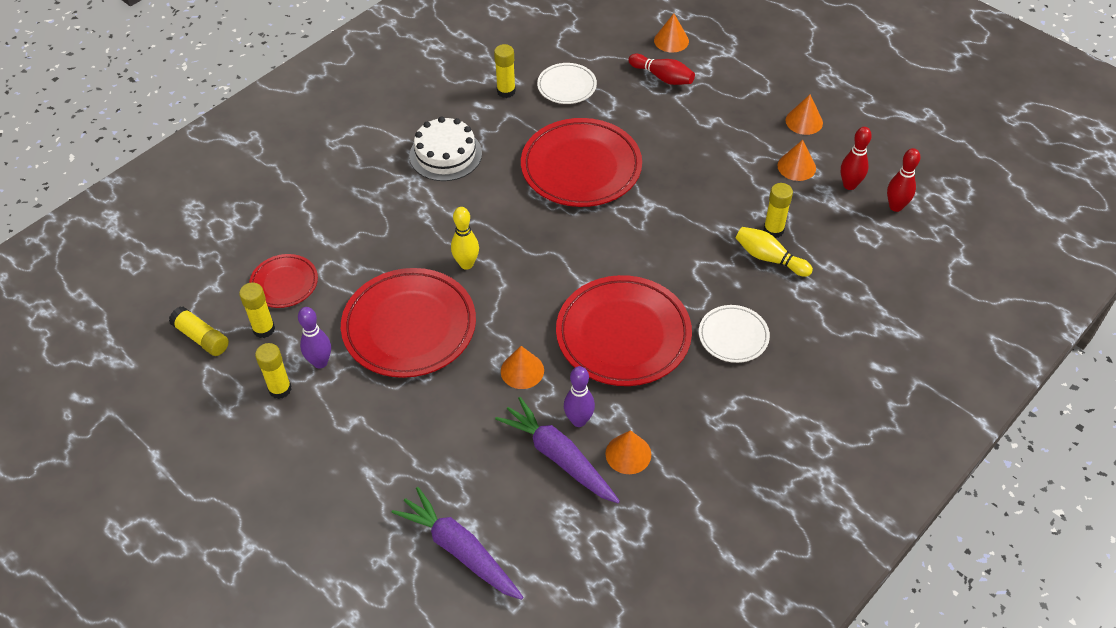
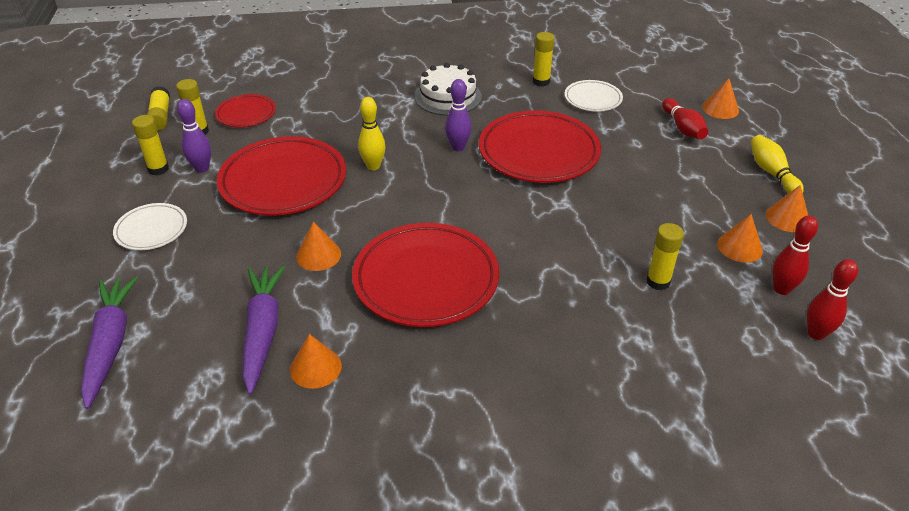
camera: 40 degrees right, 10 degrees down
(579, 420) = (312, 316): purple bowling pin -> purple bowling pin (458, 147)
(733, 336) = (519, 339): white plate -> white plate (151, 230)
(769, 258) = (628, 300): yellow bowling pin -> yellow bowling pin (771, 173)

